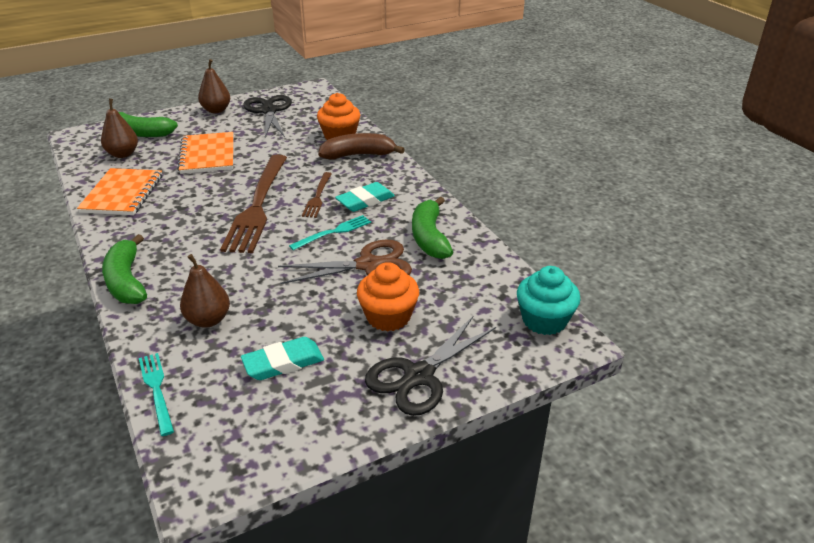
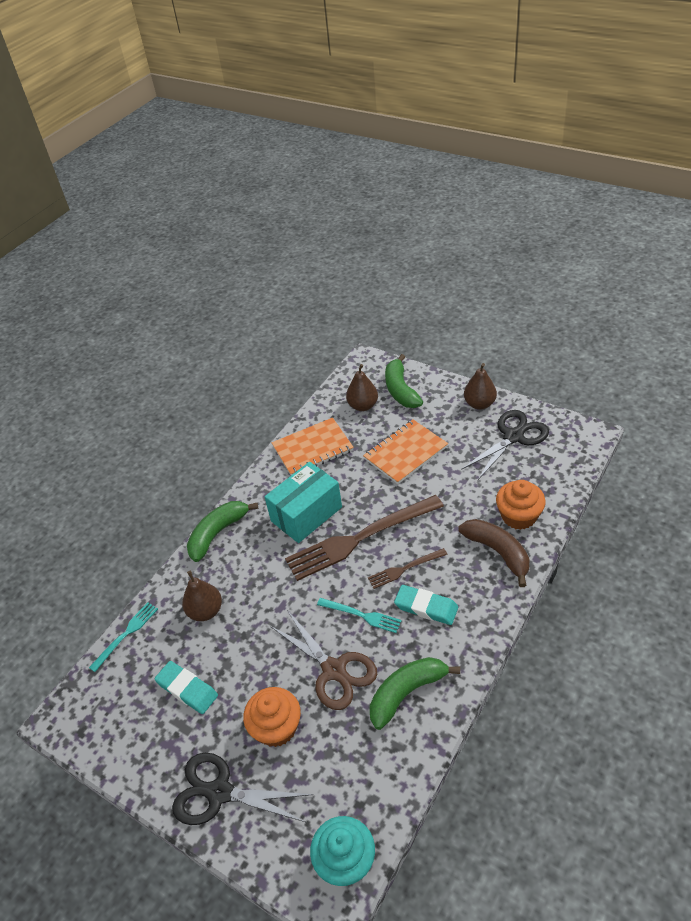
camera: 65 degrees right, 10 degrees up
(189, 222) = (306, 514): none -> turquoise box

